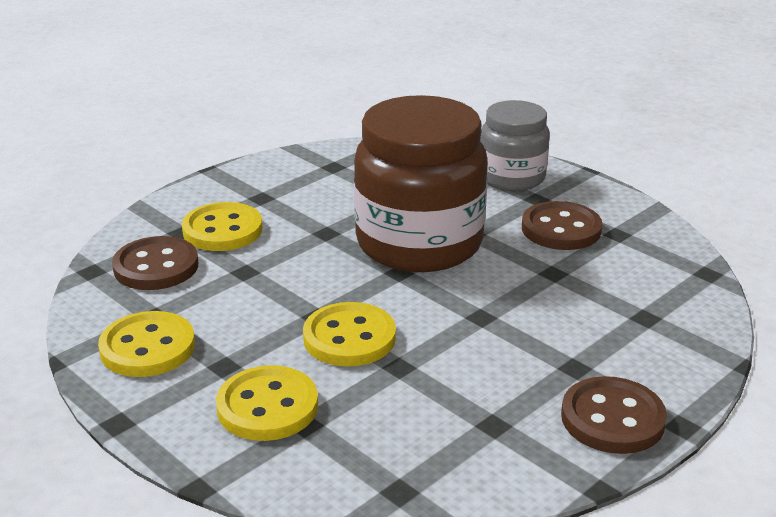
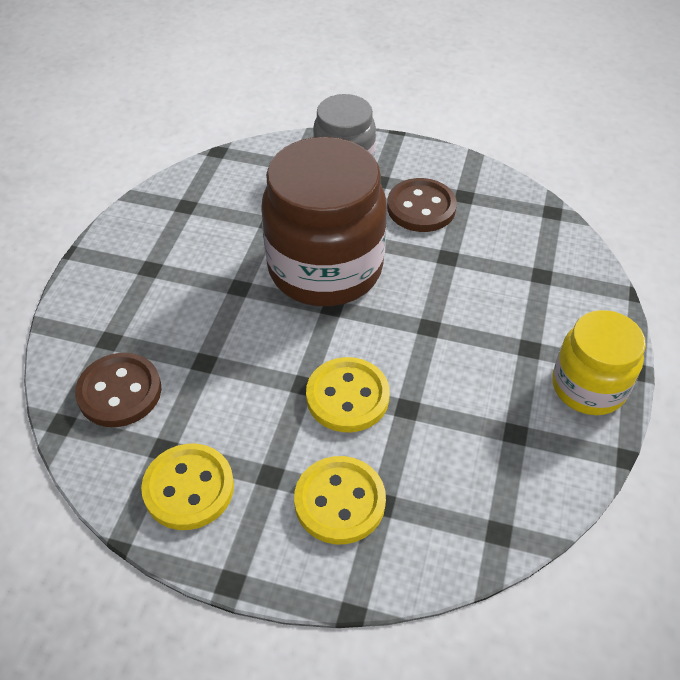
camera: 30 degrees left, 20 degrees up
(222, 230) = (146, 322): yellow button -> none
(612, 419) = (588, 387): brown button -> yellow jar

